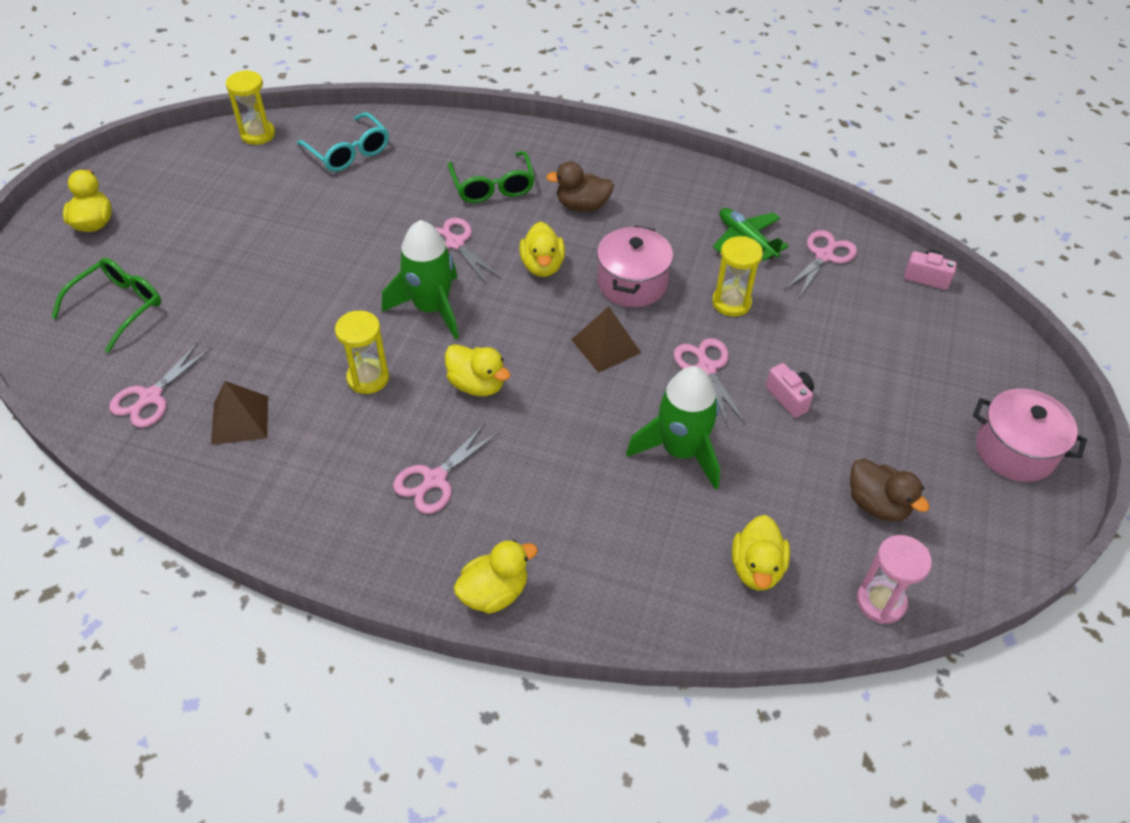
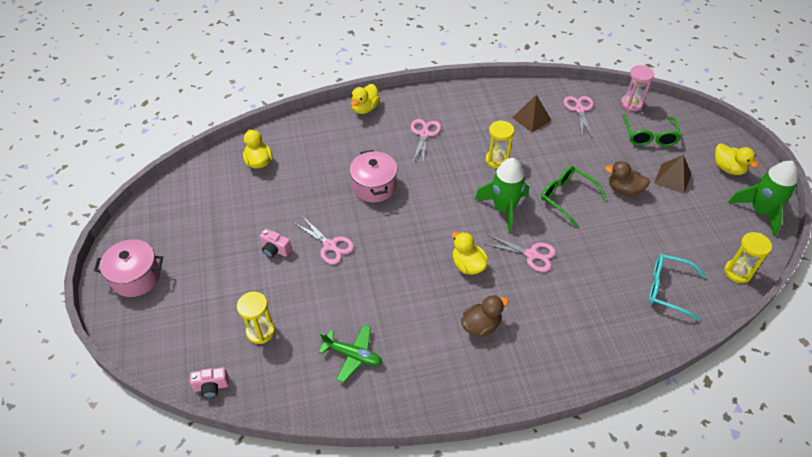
camera: 150 degrees right, 0 degrees up
(477, 385) = (443, 181): yellow duck -> none
(493, 186) = (551, 311): green glasses -> green glasses (566, 197)
(606, 346) = (393, 232): brown pyramid -> brown pyramid (672, 178)
(632, 283) = (406, 280): pink pot -> pink pot (374, 186)
(681, 451) = (320, 195): green rocket -> green rocket (760, 211)
(731, 302) = (337, 297): yellow hourglass -> yellow hourglass (260, 331)
(824, 256) = (292, 369): pink scissors -> none
(877, 504) = (209, 214): brown duck -> brown duck (624, 189)
(880, 602) = (197, 172): pink hourglass -> pink hourglass (631, 104)

